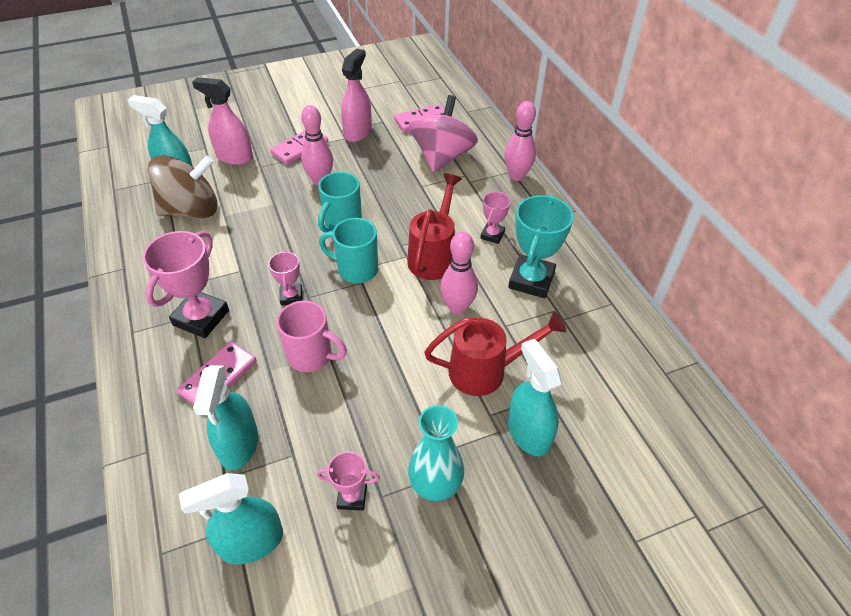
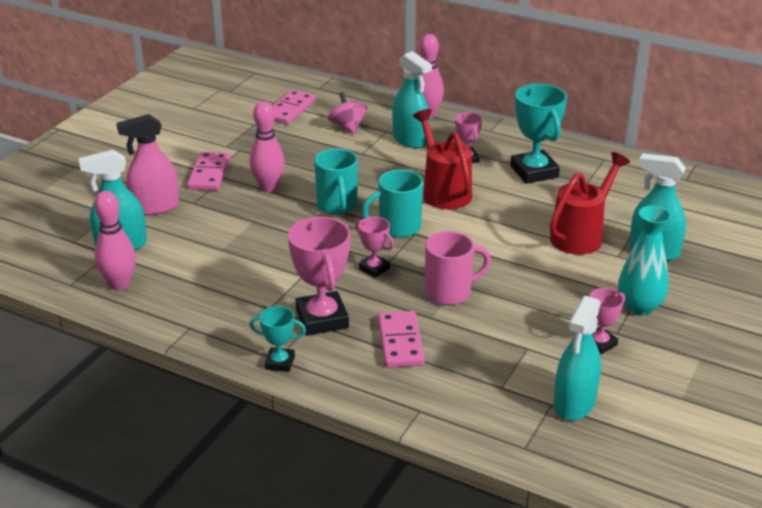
camera: 40 degrees left, 15 degrees down
(128, 337) = (280, 362): none -> turquoise trophy
(191, 210) = (182, 261): brown spinning top -> none
(239, 445) = (481, 366): turquoise spray bottle -> turquoise spray bottle (410, 139)
(358, 132) = (245, 141): pink spray bottle -> none
(442, 157) = (348, 127): pink spinning top -> pink spinning top, size x0.55
(457, 307) = (508, 212): pink bowling pin -> pink bowling pin (119, 284)

